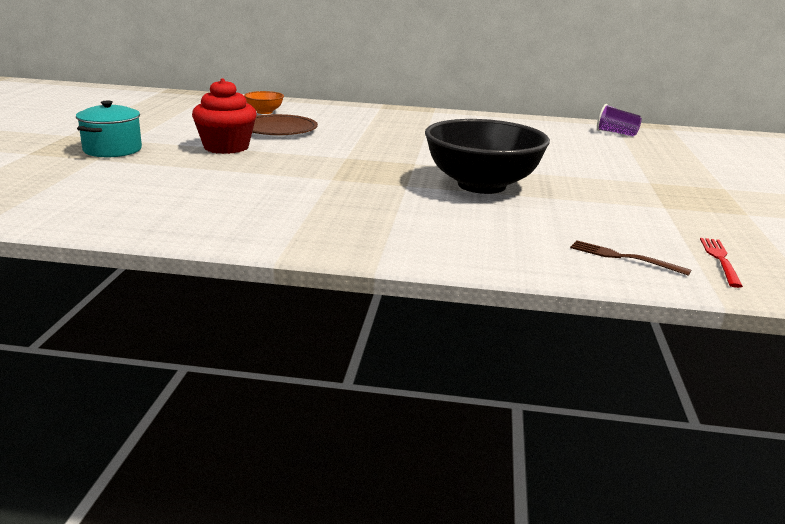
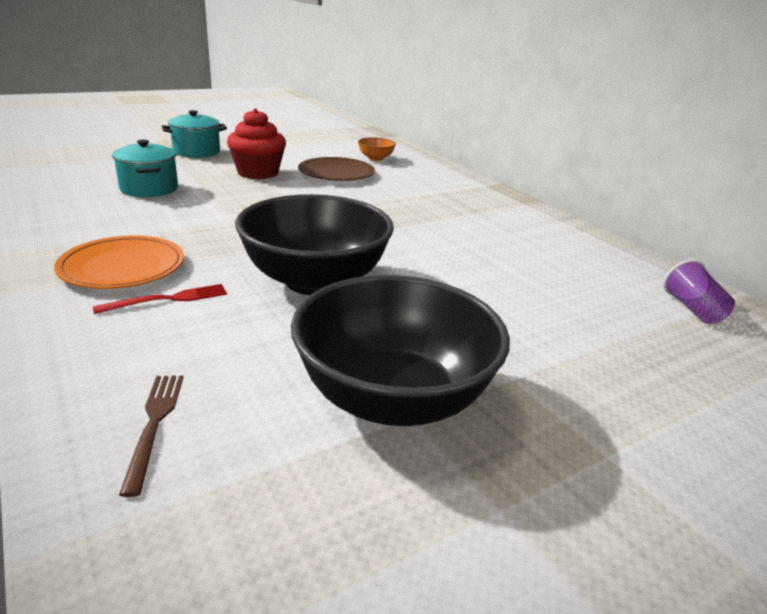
camera: 50 degrees right, 5 degrees up
(195, 185) = (149, 189): none -> turquoise pot
(378, 226) = (123, 267): none -> orange plate
(645, 206) = (393, 398): none -> black bowl
(720, 260) = (223, 518): red fork -> red fork (167, 299)

